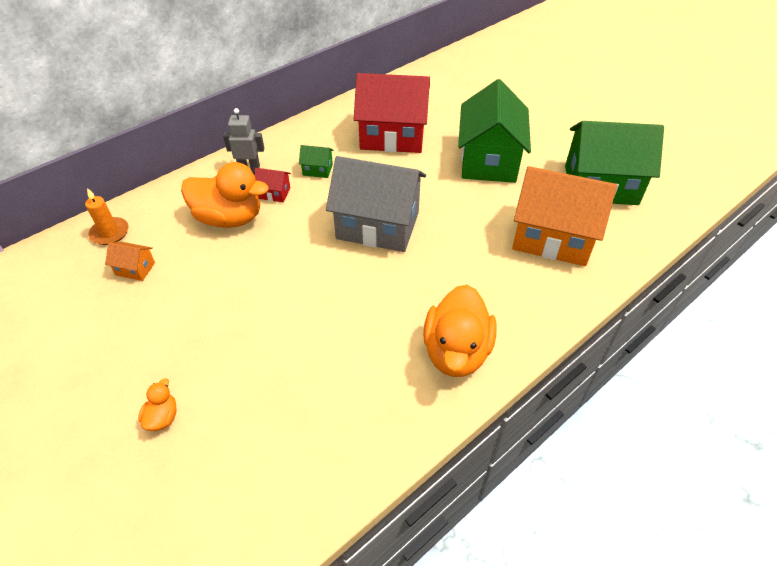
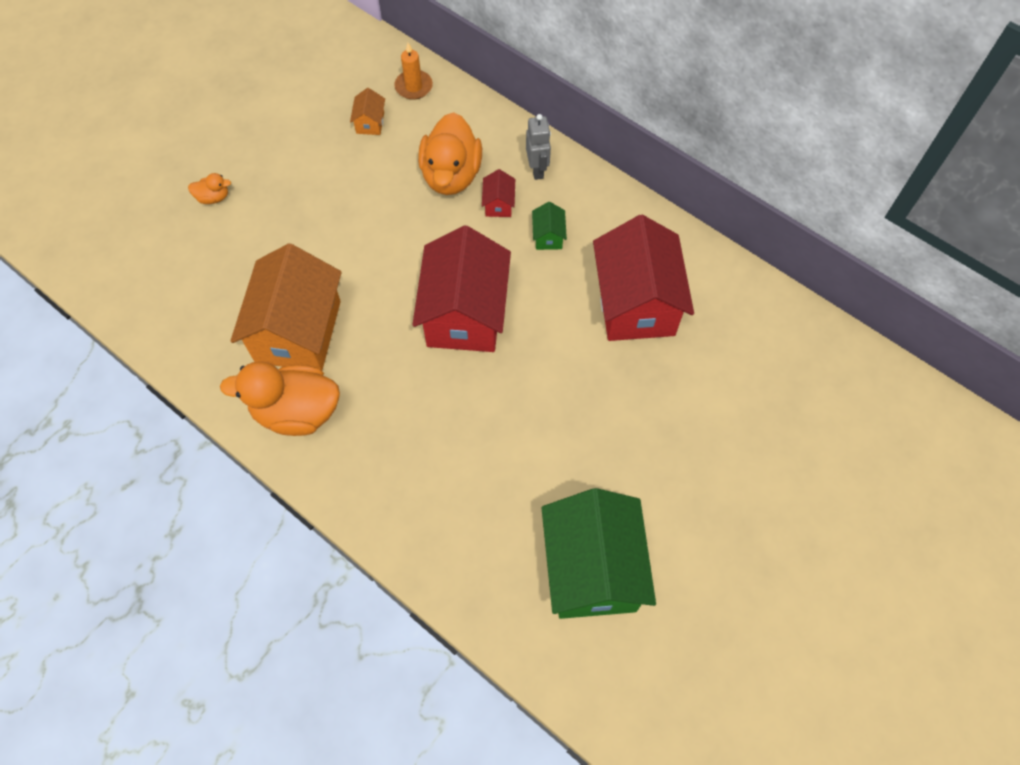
camera: 80 degrees right, 15 degrees up
(378, 225) = (464, 314): grey house -> red house
(489, 160) = (612, 423): green house -> none
(552, 237) = (477, 505): orange house -> orange house (298, 331)

